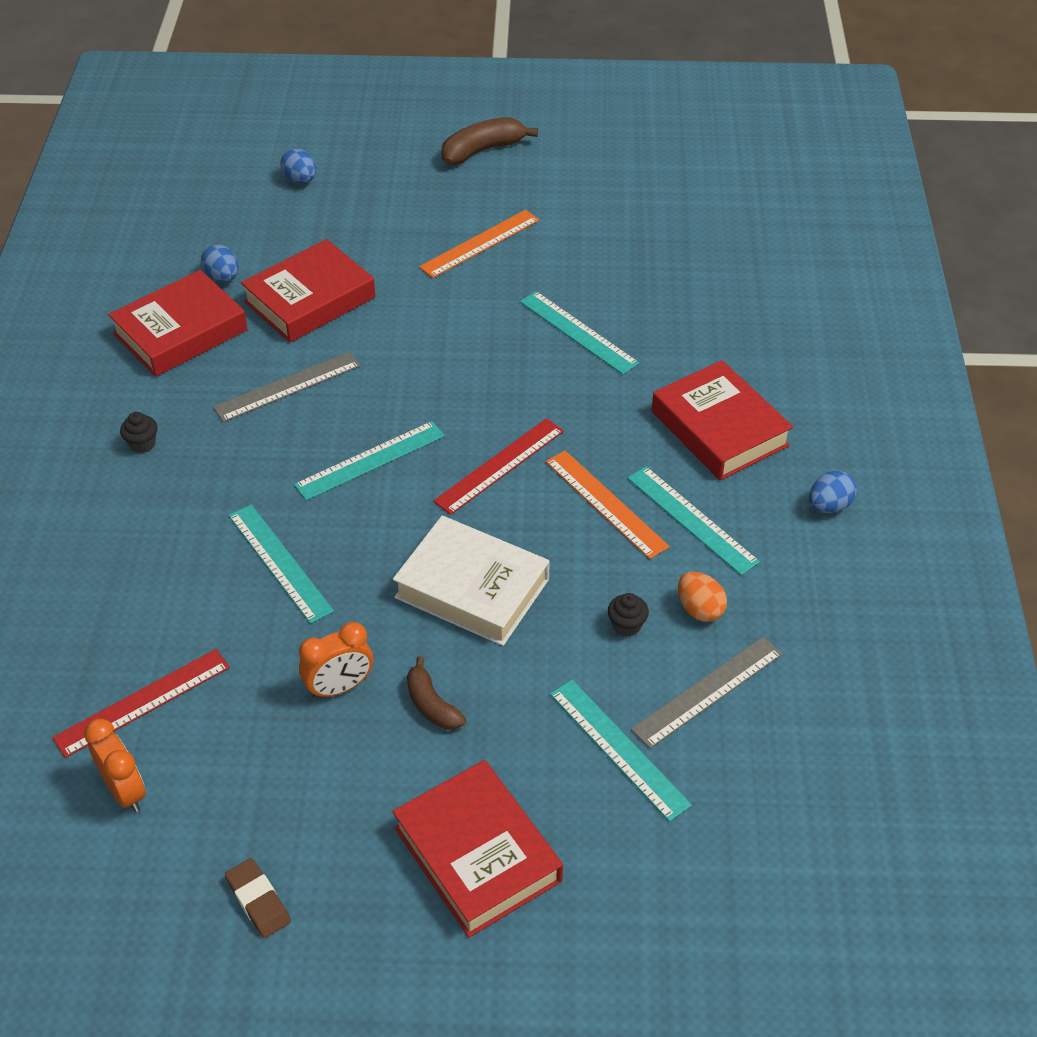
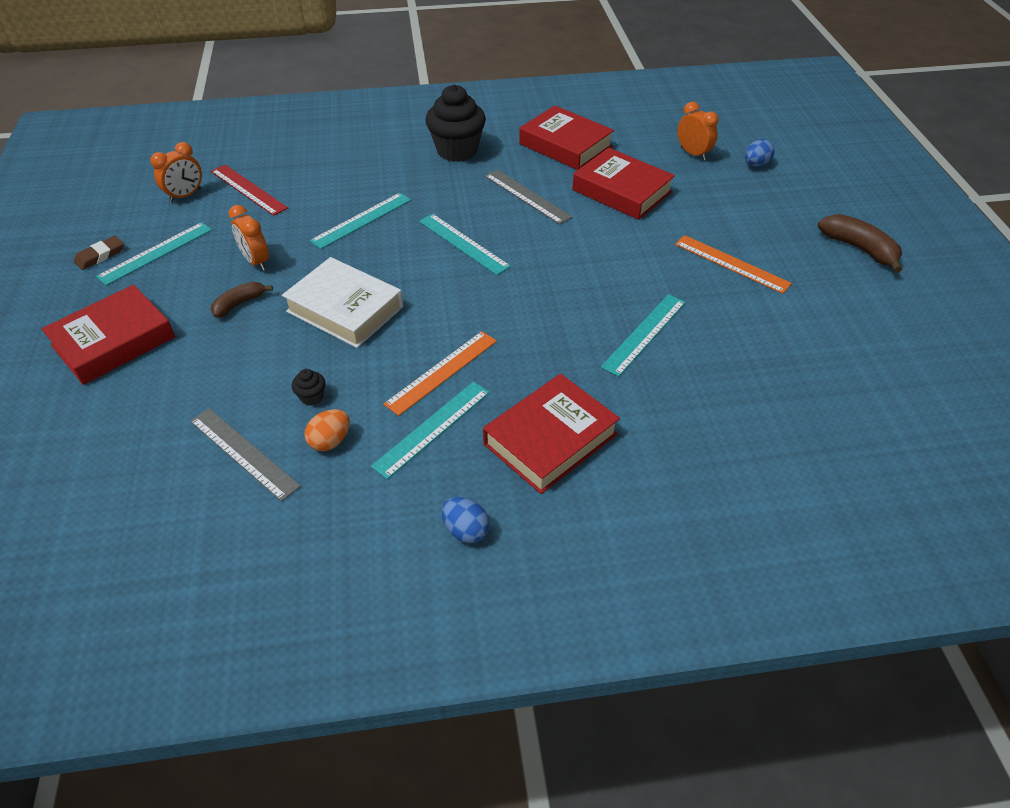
camera: 80 degrees right, 0 degrees up
(142, 444) = (457, 150): black cupcake -> black cupcake, size x2.44
(222, 277) = (628, 151): blue egg -> none
(254, 223) = (693, 154): none -> orange clock
(472, 588) = (345, 309): white book -> white book turned 75 degrees counterclockwise
(499, 466) = (472, 307): red ruler -> none
(618, 748) = (192, 404): turquoise ruler -> turquoise ruler (156, 253)

